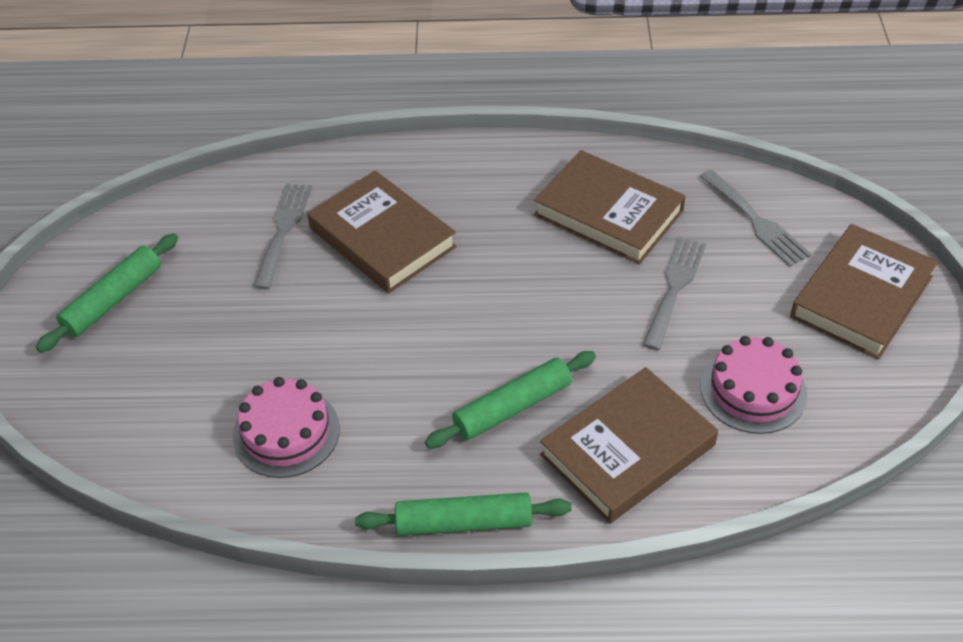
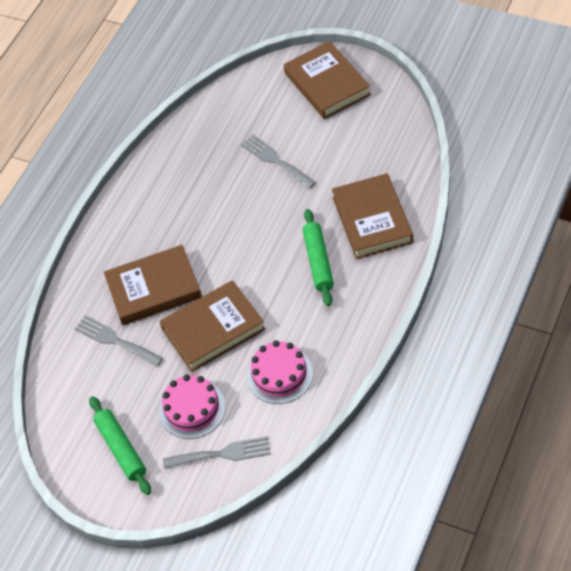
camera: 60 degrees left, 5 degrees up
(464, 522) = (382, 306): green rolling pin -> none
(608, 213) = (201, 170): brown book -> brown book (213, 329)
(753, 390) = (362, 153): pink cake -> pink cake (192, 409)
(756, 221) = (249, 106): grey fork -> grey fork (222, 454)

